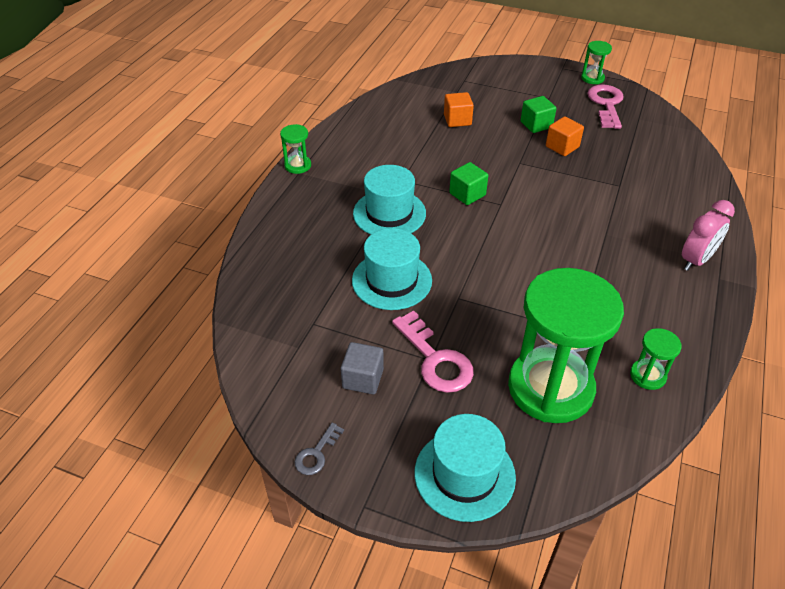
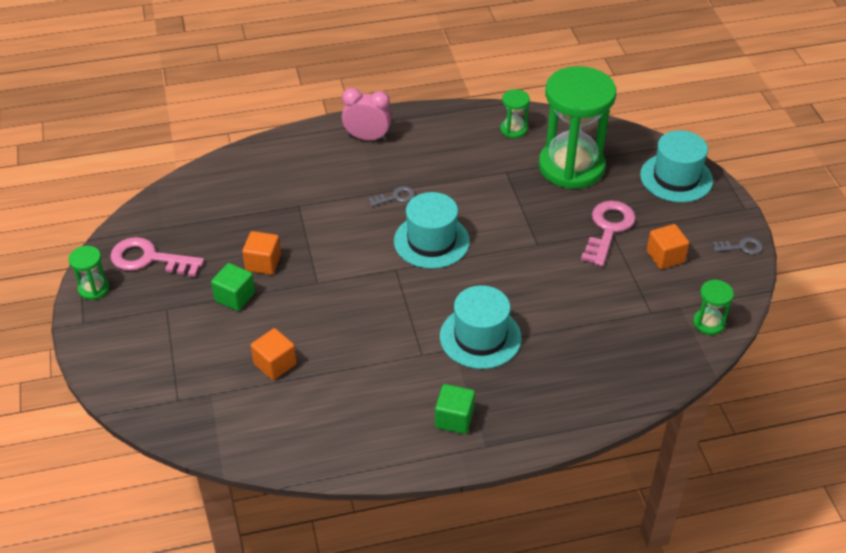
camera: 125 degrees left, 0 degrees up
(298, 166) = (476, 454): green hourglass -> green hourglass (708, 323)
(363, 378) = (665, 256): grey cube -> orange cube
(392, 280) = (559, 291): turquoise hat -> turquoise hat (431, 241)
(467, 194) = (401, 297): green cube -> green cube (454, 419)
(591, 241) = (395, 197): none -> grey key
(606, 104) = (149, 259): pink key -> pink key turned 45 degrees clockwise

